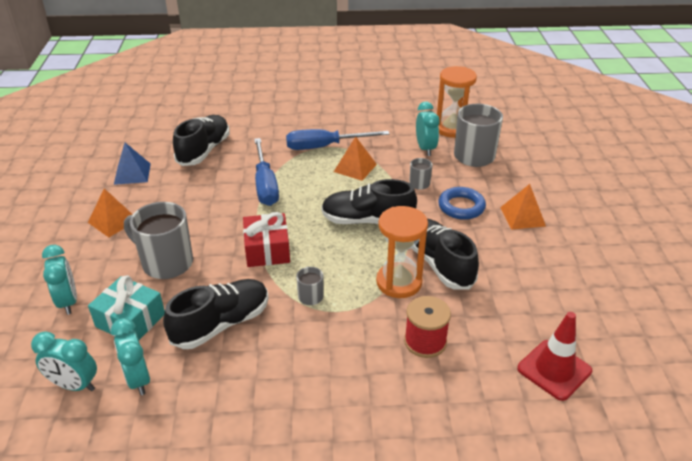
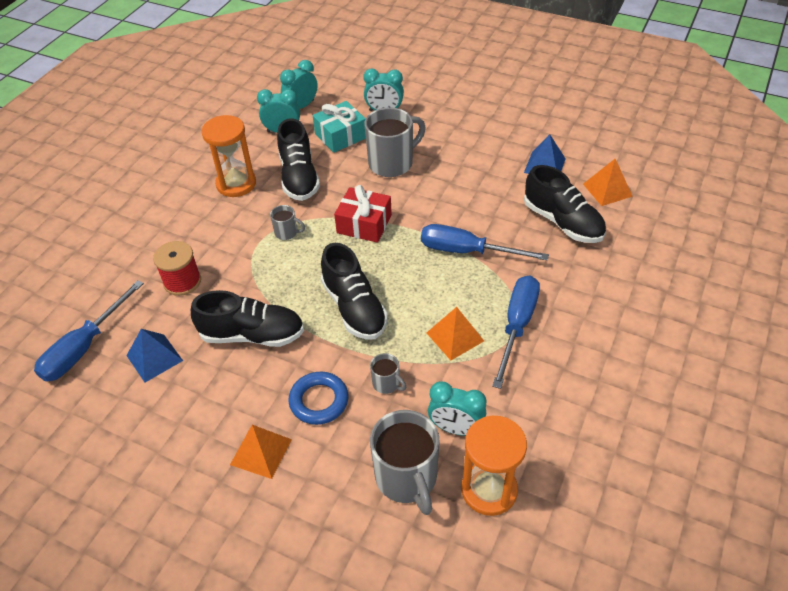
camera: 120 degrees right, 10 degrees up
(113, 221) = (471, 144): orange pyramid -> orange pyramid (607, 190)
(367, 221) = (354, 308): black shoe -> black shoe turned 120 degrees clockwise
(399, 282) = (255, 294): orange hourglass -> orange hourglass (236, 184)
(515, 312) = (154, 358): none -> blue pyramid
(554, 370) = (84, 347): red traffic cone -> blue screwdriver

